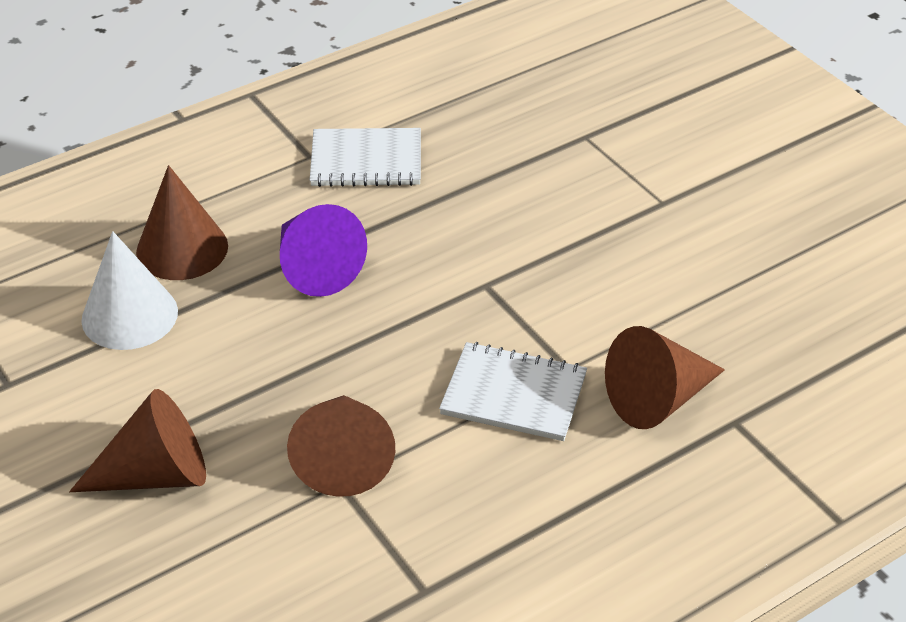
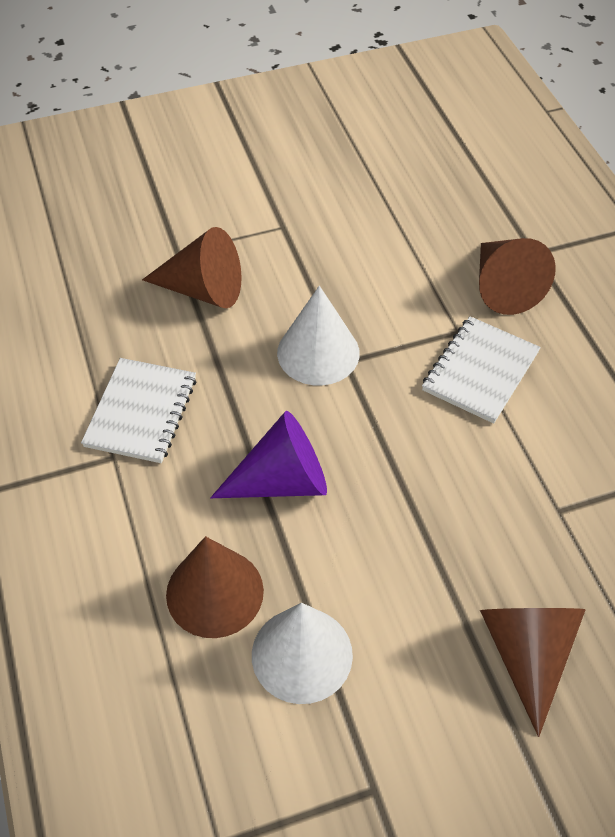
camera: 75 degrees left, 10 degrees up
(343, 458) = (531, 502): brown cone -> brown cone (203, 290)
(488, 262) = (318, 352): none -> white cone

